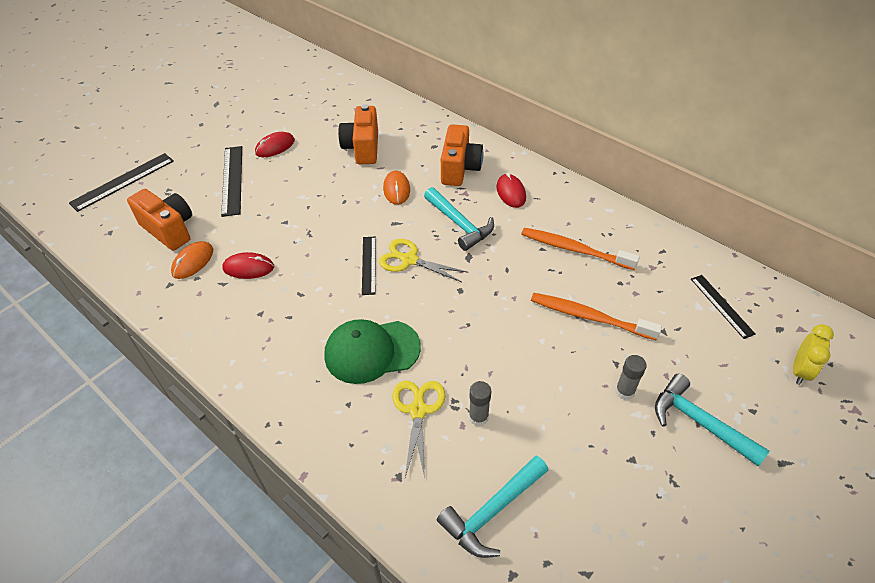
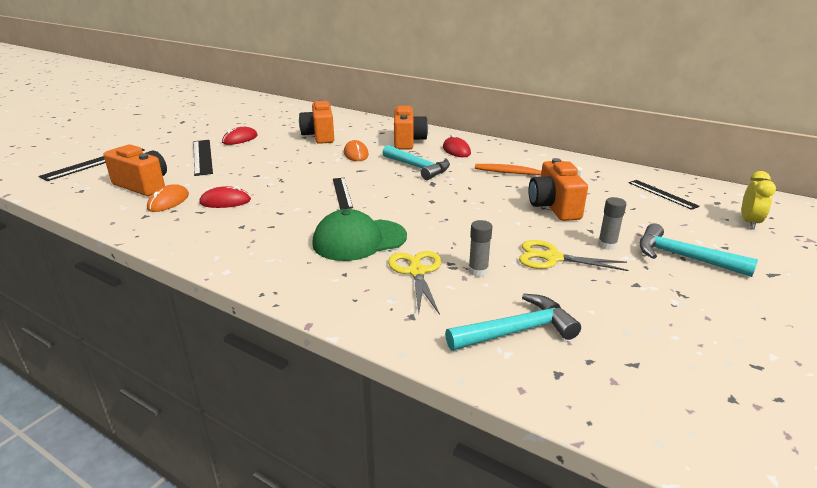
camera: 10 degrees left, 20 degrees down
(409, 260) = (379, 188): yellow scissors -> yellow scissors (552, 258)
(492, 512) = (517, 331): turquoise hammer -> turquoise hammer turned 150 degrees counterclockwise
(589, 317) = (554, 207): orange toothbrush -> orange camera

